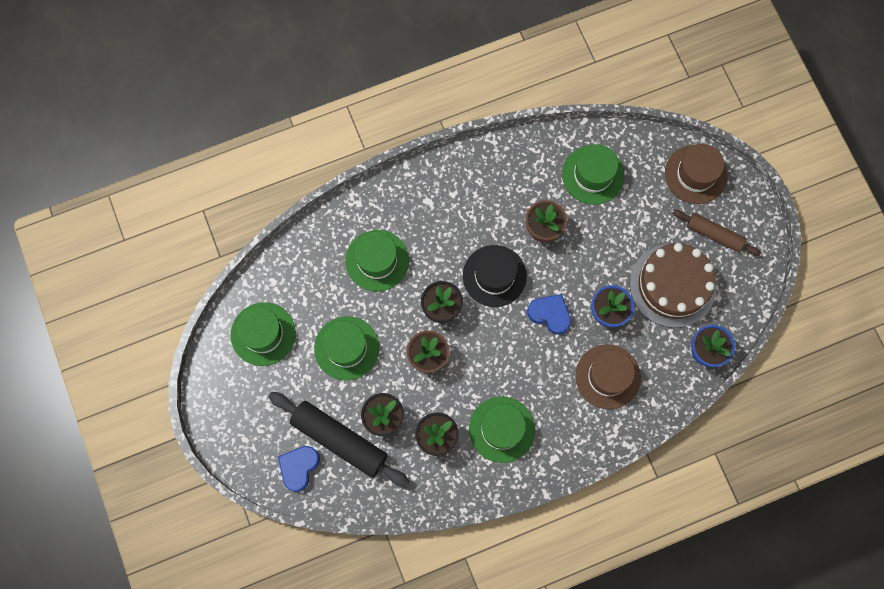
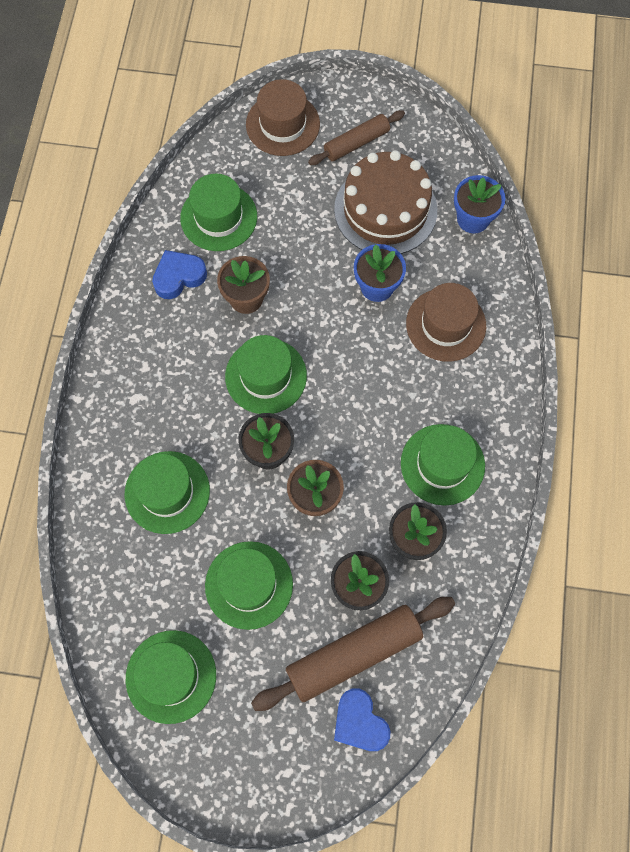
camera: 60 degrees left, 5 degrees down
(340, 440) = (354, 654): black rolling pin -> brown rolling pin
(494, 276) = (266, 376): black hat -> green hat
(550, 314) = (344, 344): blue heart -> blue heart (179, 277)

